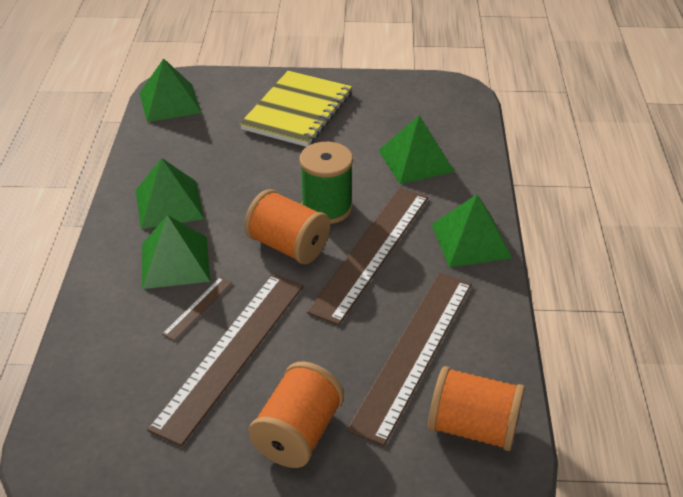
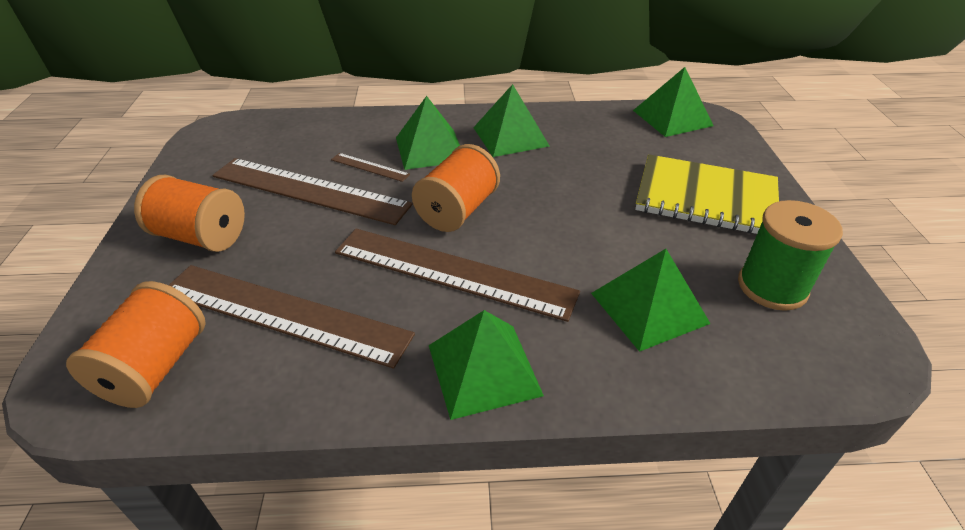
camera: 85 degrees right, 0 degrees up
(326, 208) = (526, 233): green spool -> green spool (772, 287)

